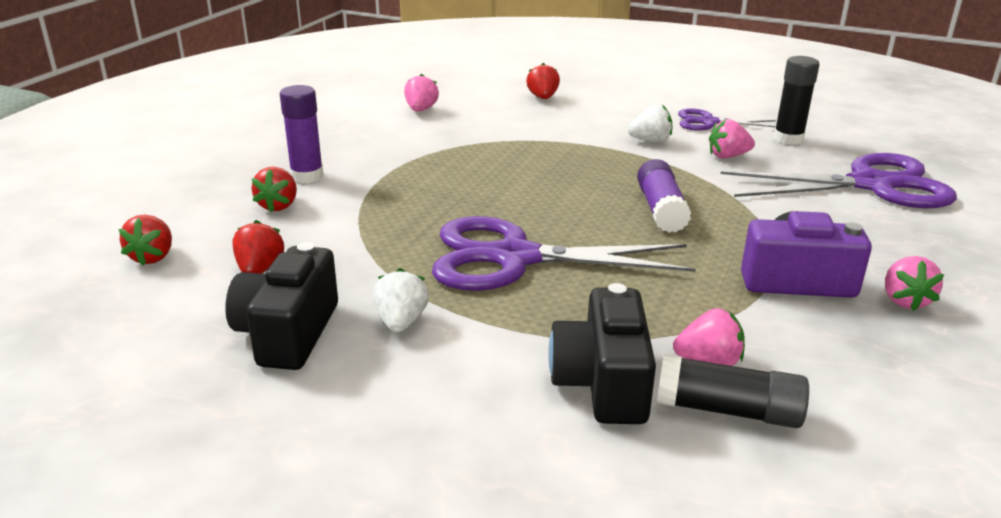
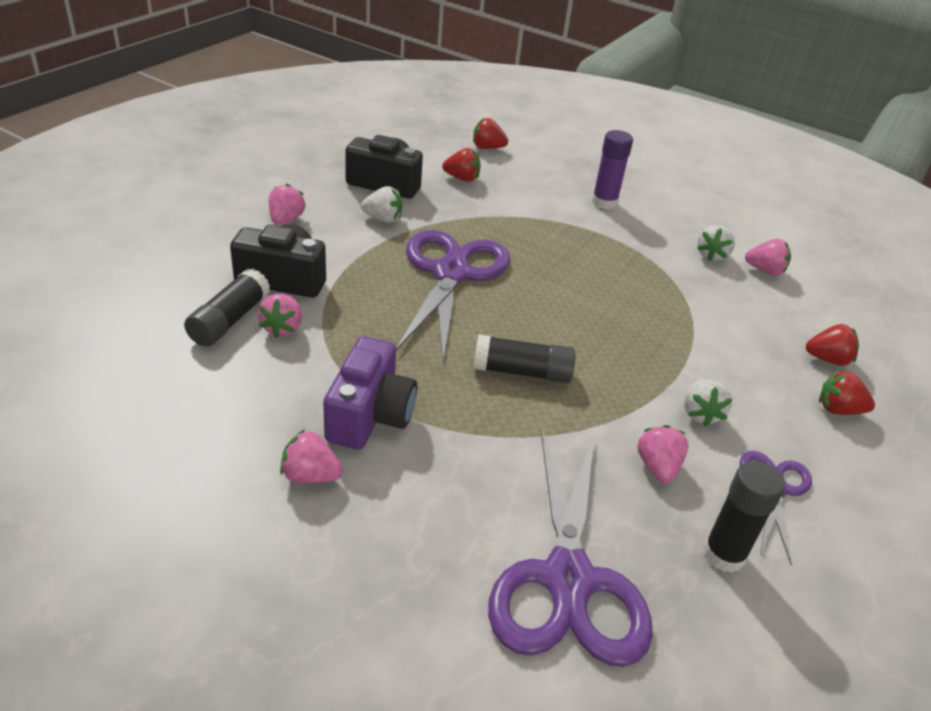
camera: 95 degrees right, 10 degrees up
(278, 206) = (553, 189): red strawberry -> red strawberry (838, 409)
(404, 128) = (712, 255): none -> white strawberry
(439, 415) = (286, 220): none -> pink strawberry
(661, 209) = (522, 372): purple glue stick -> black glue stick

